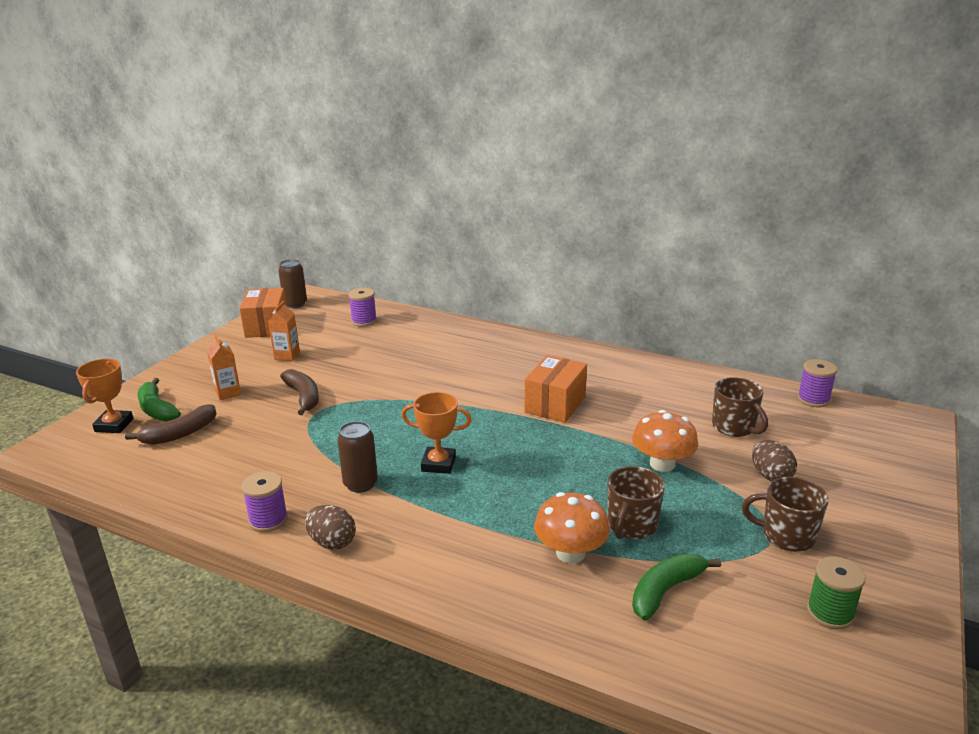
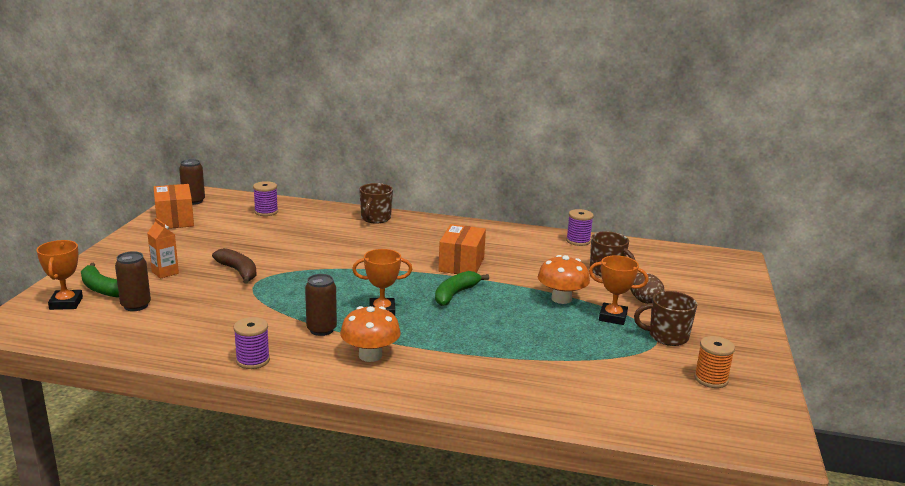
camera: 15 degrees left, 5 degrees down
(180, 434) = (136, 305): brown banana -> brown can
(287, 356) = (207, 241): orange carton -> none
(332, 542) = (316, 370): brown egg -> none
(570, 553) = (513, 361): orange mushroom -> orange mushroom (370, 355)
(631, 526) = (552, 340): brown mug -> brown mug (375, 219)
(666, 591) = (592, 377): green banana -> green banana (455, 294)
(721, 498) = (612, 317): none -> orange trophy
(813, 399) = (660, 250): purple spool -> purple spool (578, 241)
(830, 613) = (711, 379): green spool -> orange spool

